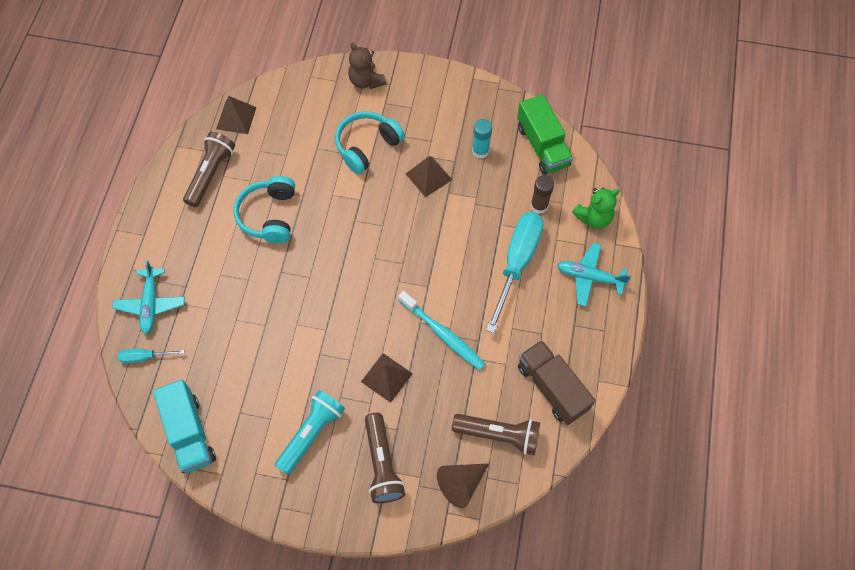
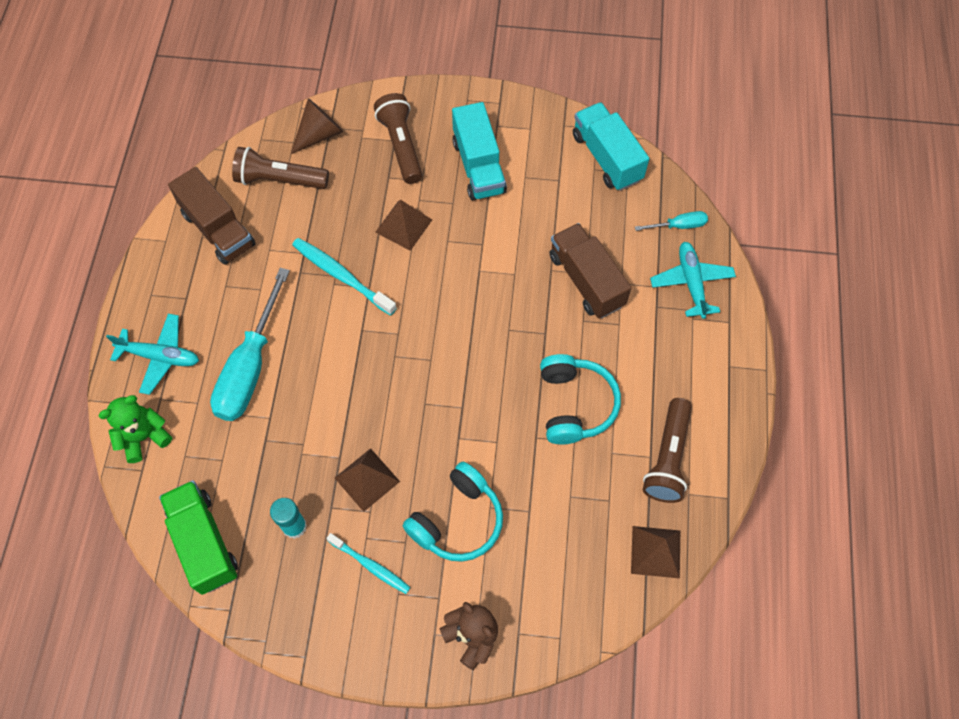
camera: 175 degrees right, 0 degrees up
(237, 313) = (586, 280): none -> brown truck
(311, 433) = (478, 166): turquoise flashlight -> turquoise truck
(428, 124) = (370, 566): none -> turquoise toothbrush
(539, 206) = (216, 448): brown glue stick -> none

